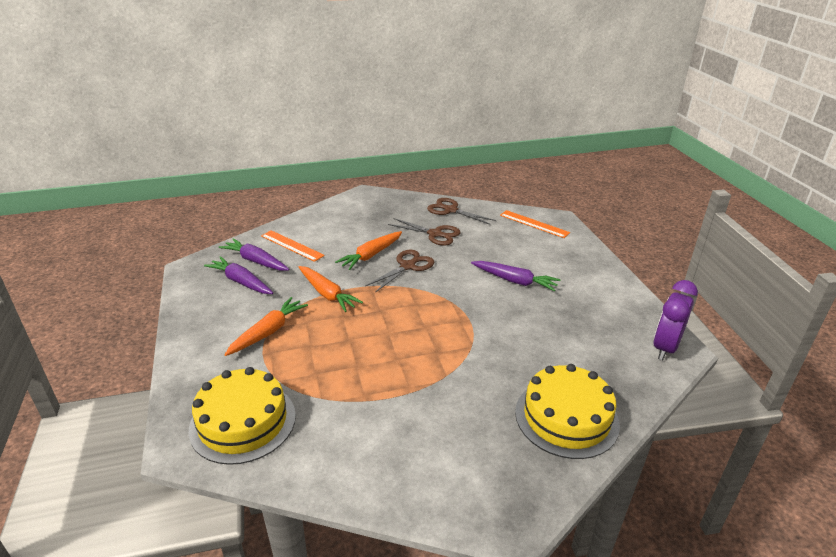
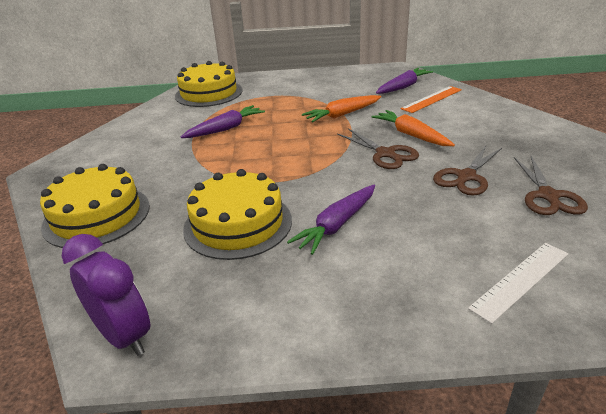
camera: 105 degrees right, 0 degrees up
(241, 282) = (370, 84): purple carrot -> purple carrot (226, 129)
(268, 332) = (297, 96): orange carrot -> none
(450, 210) = (548, 196): brown scissors -> brown scissors turned 135 degrees clockwise
(534, 224) = (520, 280): orange ruler -> white ruler
(535, 325) = (238, 224): none -> yellow cake

